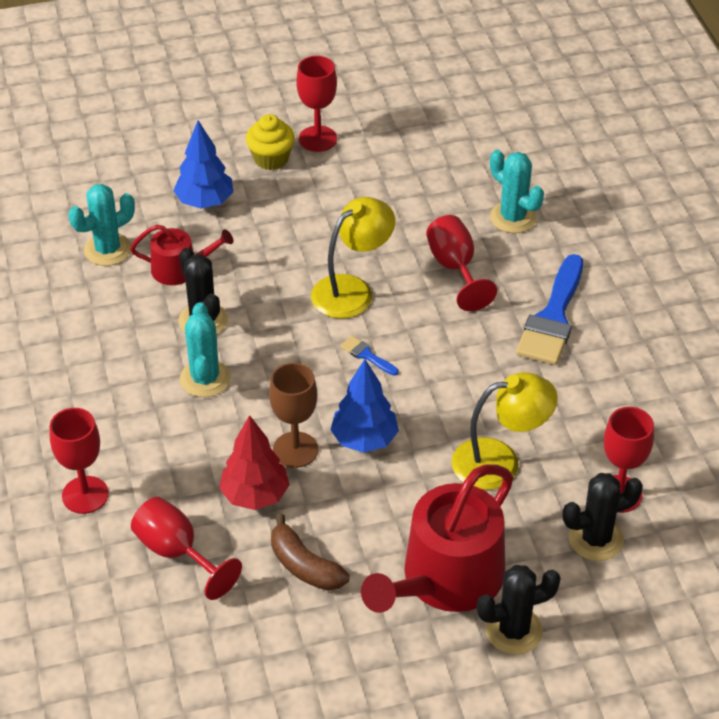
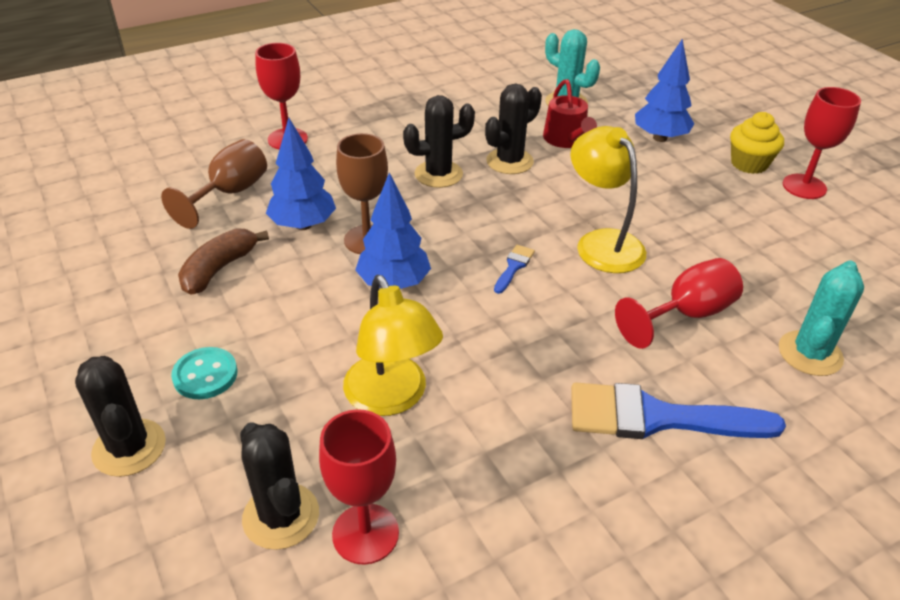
camera: 75 degrees right, 5 degrees down
(177, 553) = (230, 193): red goblet -> brown goblet
(205, 379) = (438, 174): turquoise cactus -> black cactus
(255, 496) = (303, 225): red tree -> blue tree
(352, 290) = (602, 242): yellow lamp -> yellow lamp turned 150 degrees counterclockwise
(445, 580) = (205, 375): red watering can -> turquoise button

